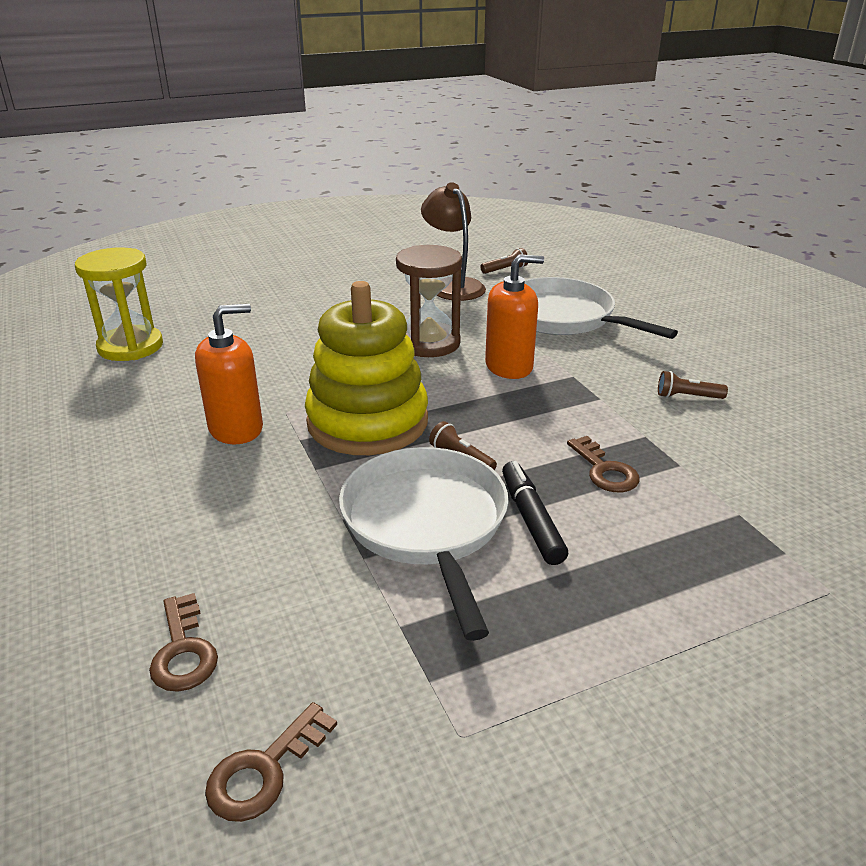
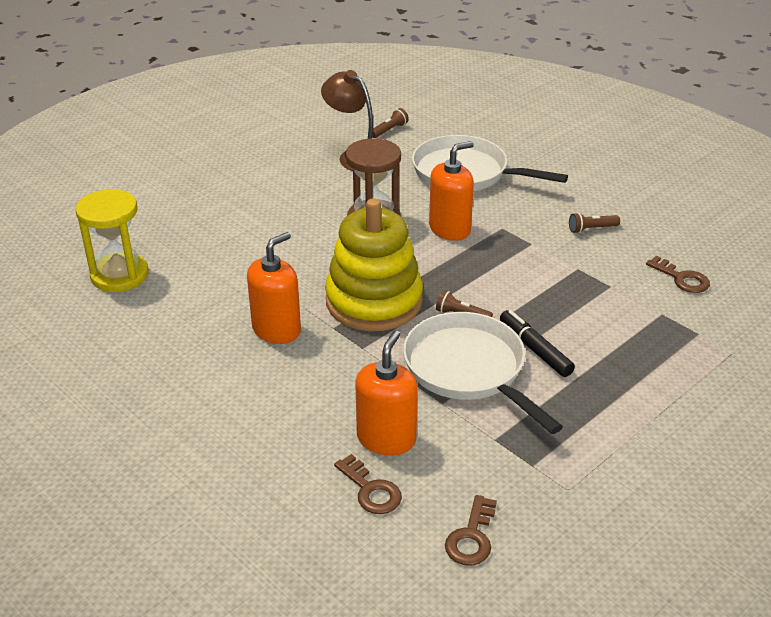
camera: 20 degrees left, 5 degrees up
(258, 585) = (386, 438): none -> orange soap dispenser
(605, 470) = (564, 302): brown key -> brown key (682, 278)

